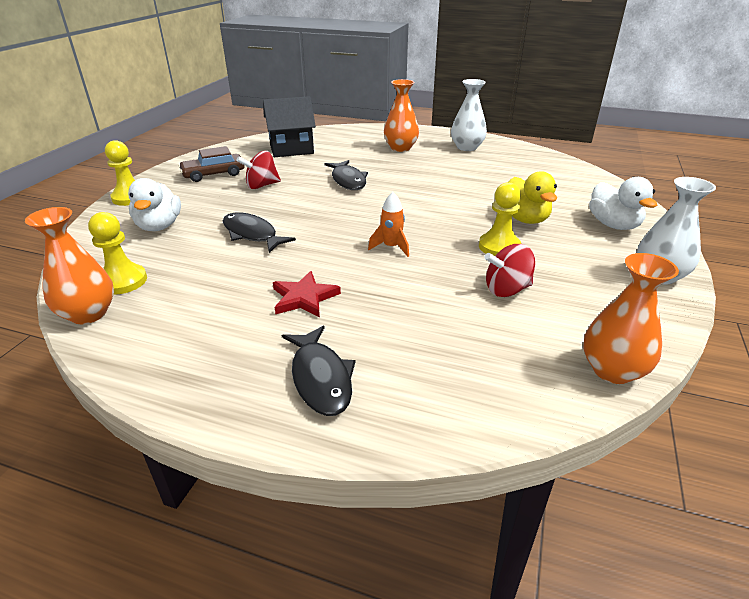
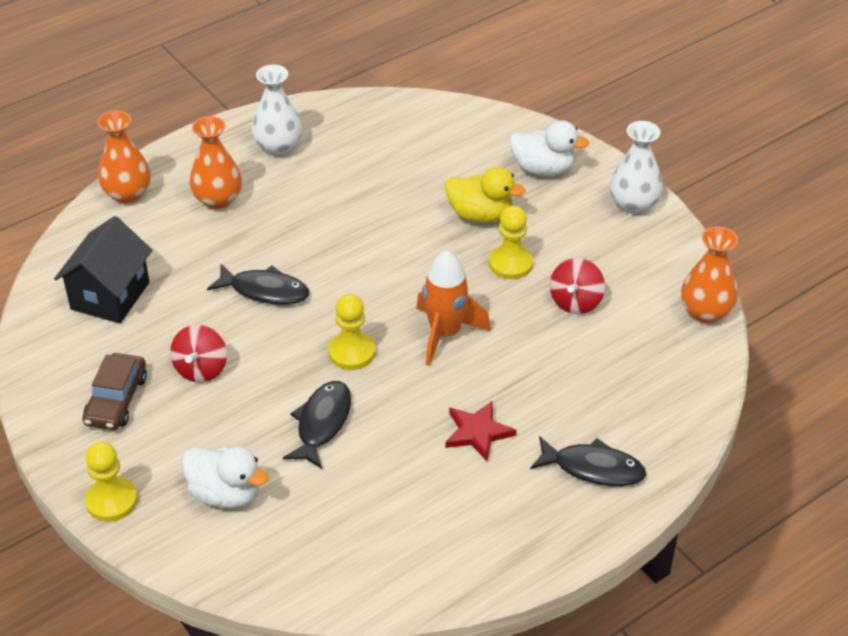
camera: 55 degrees left, 10 degrees up
(88, 314) = (374, 593): orange vase -> orange vase (128, 194)
(123, 281) = (331, 554): yellow pawn -> yellow pawn (351, 352)
(252, 234) = (322, 423): black fish -> black fish turned 120 degrees clockwise
(391, 247) = (445, 333): orange rocket -> orange rocket, size x1.70

